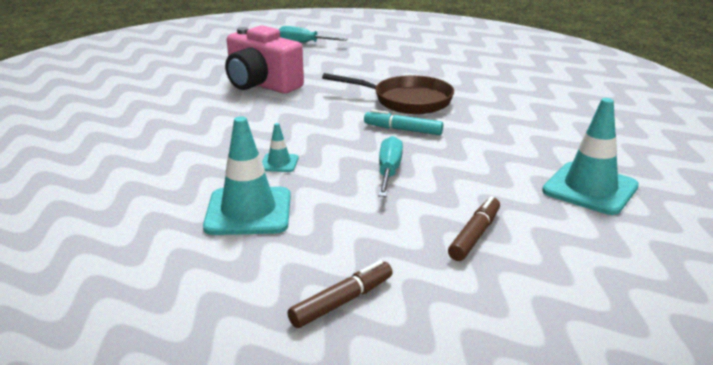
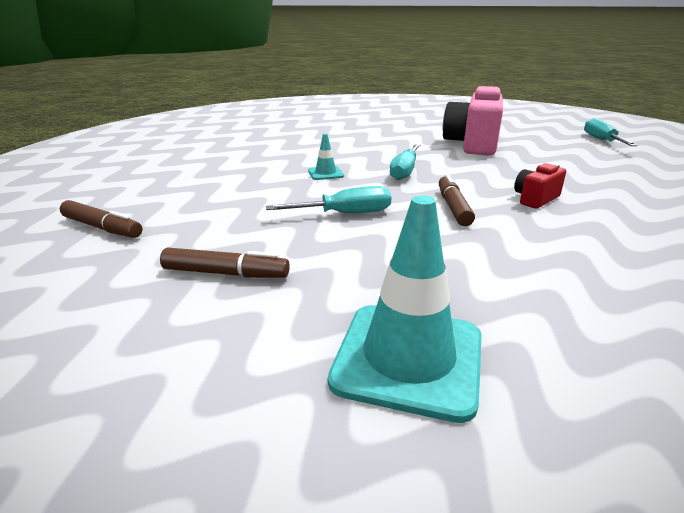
camera: 70 degrees right, 0 degrees up
(248, 211) = (237, 178): turquoise traffic cone -> none
(307, 128) = (405, 171): none -> turquoise screwdriver
(403, 130) = (453, 207): turquoise marker -> brown marker
(406, 101) = (535, 199): brown pan -> red camera

